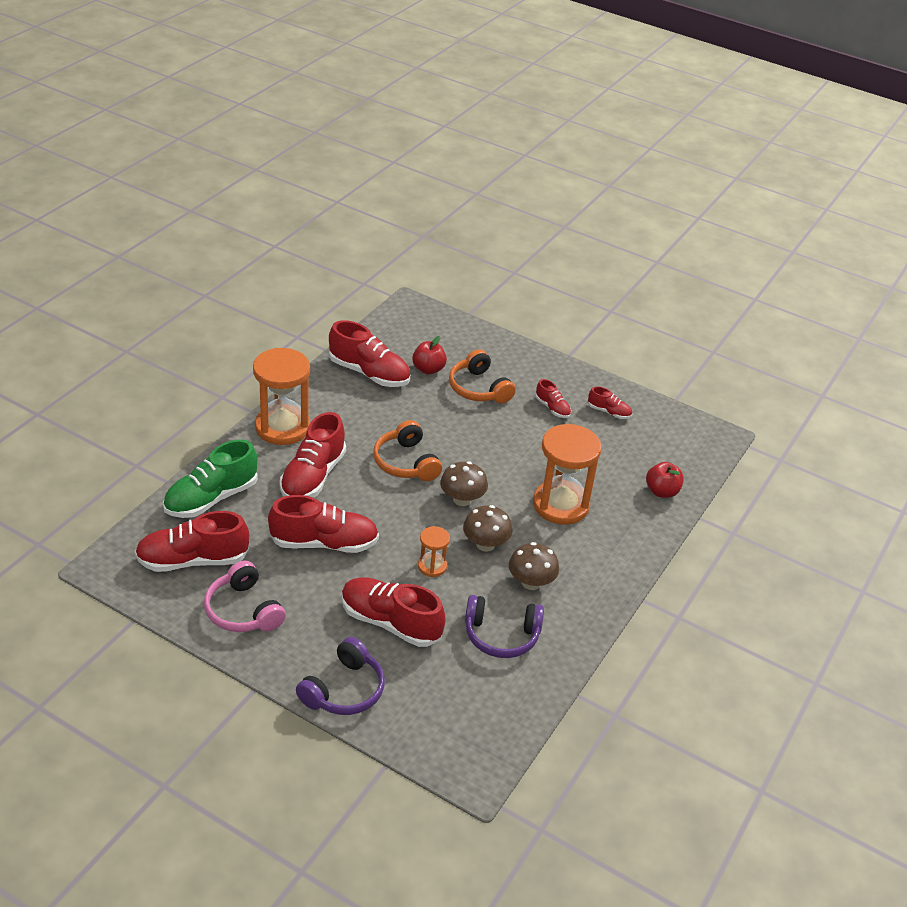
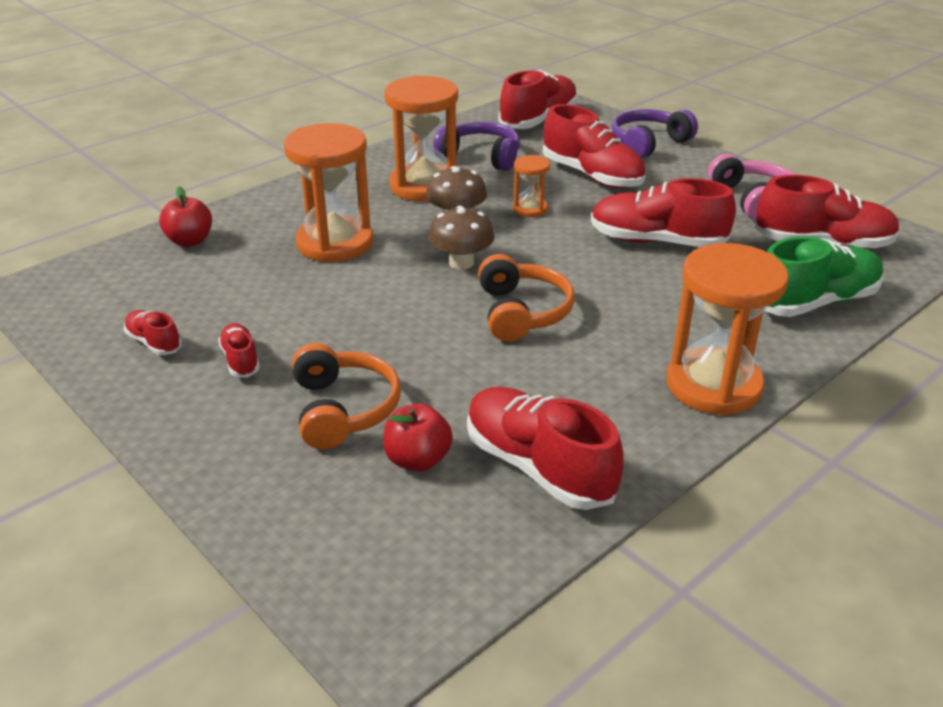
camera: 160 degrees left, 5 degrees down
(313, 476) = (666, 311): red shoe -> red shoe (538, 120)
(531, 582) = (424, 186): brown mushroom -> orange hourglass

